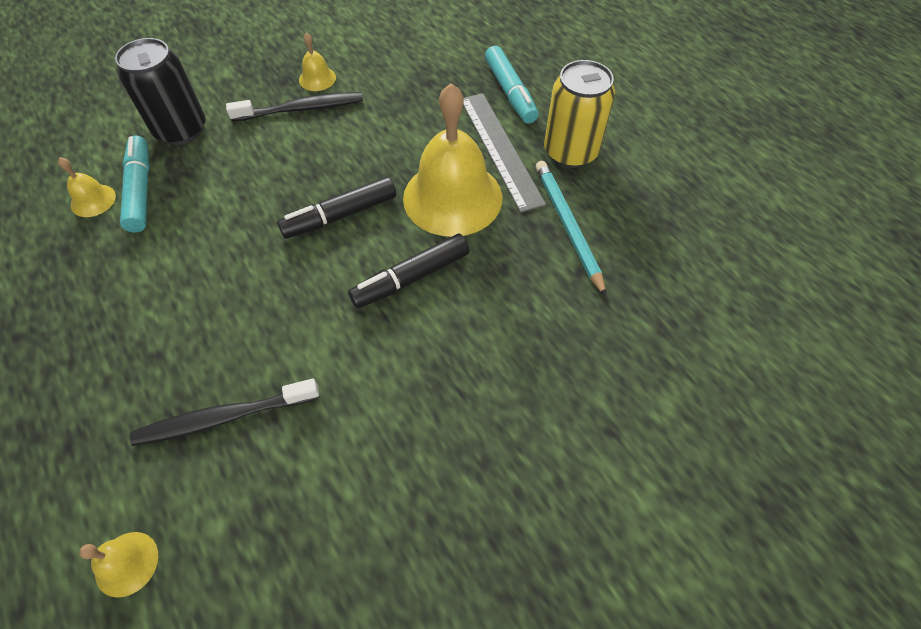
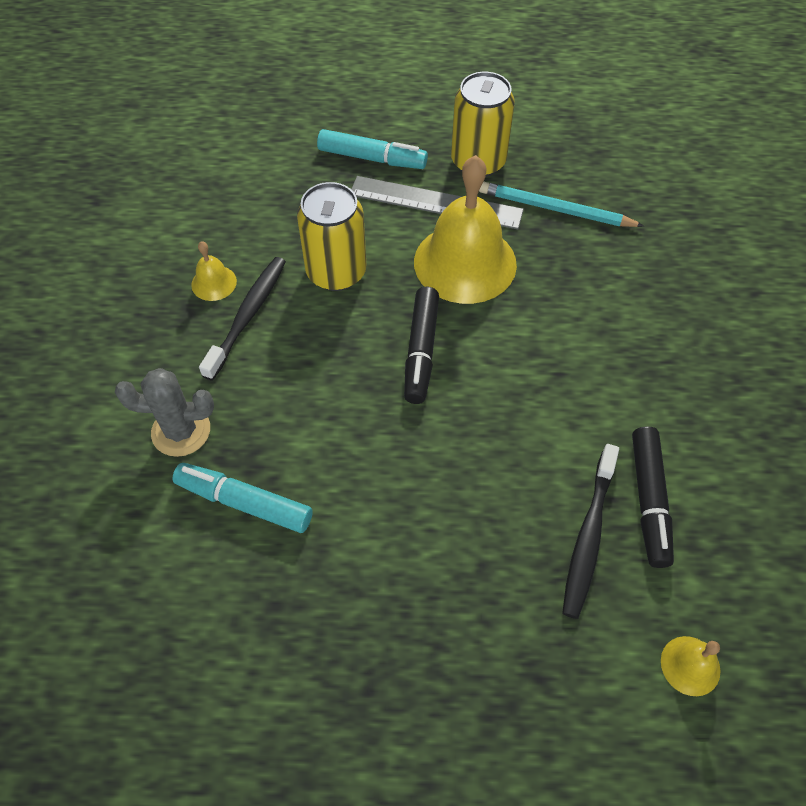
camera: 55 degrees left, 0 degrees up
(93, 200) = (221, 554): yellow bell -> none
(181, 130) = (181, 431): black can -> grey cactus
(378, 131) = (336, 272): none -> yellow can
(411, 278) = (533, 335): black marker -> black marker (649, 500)

